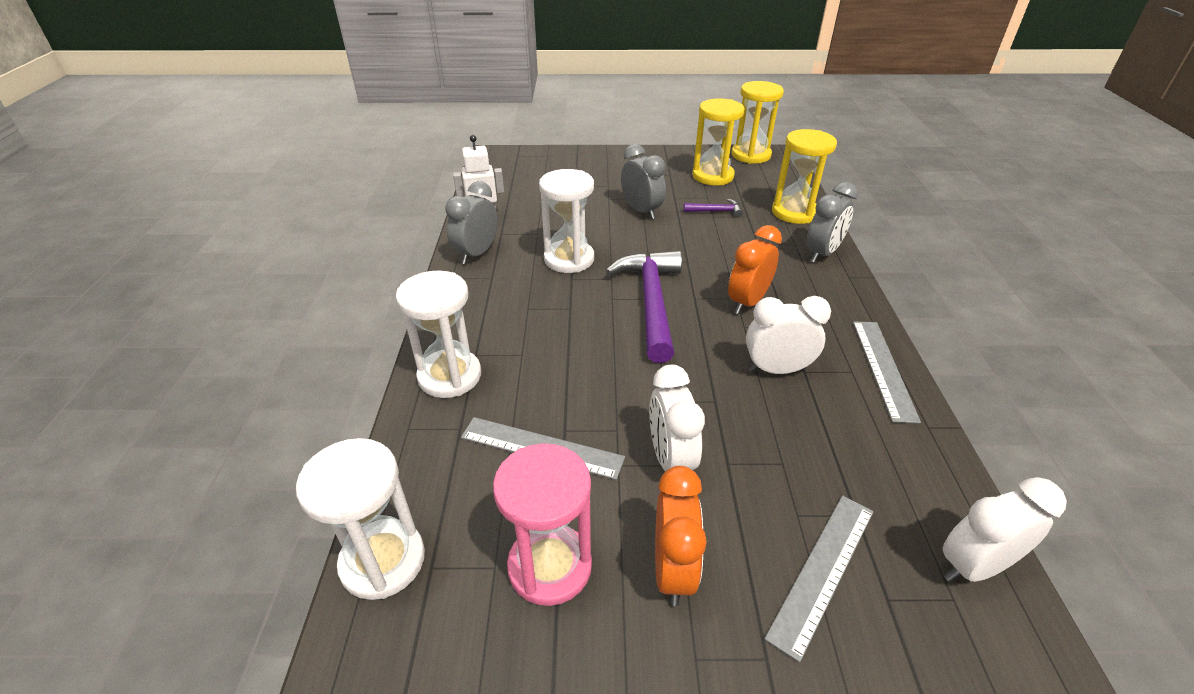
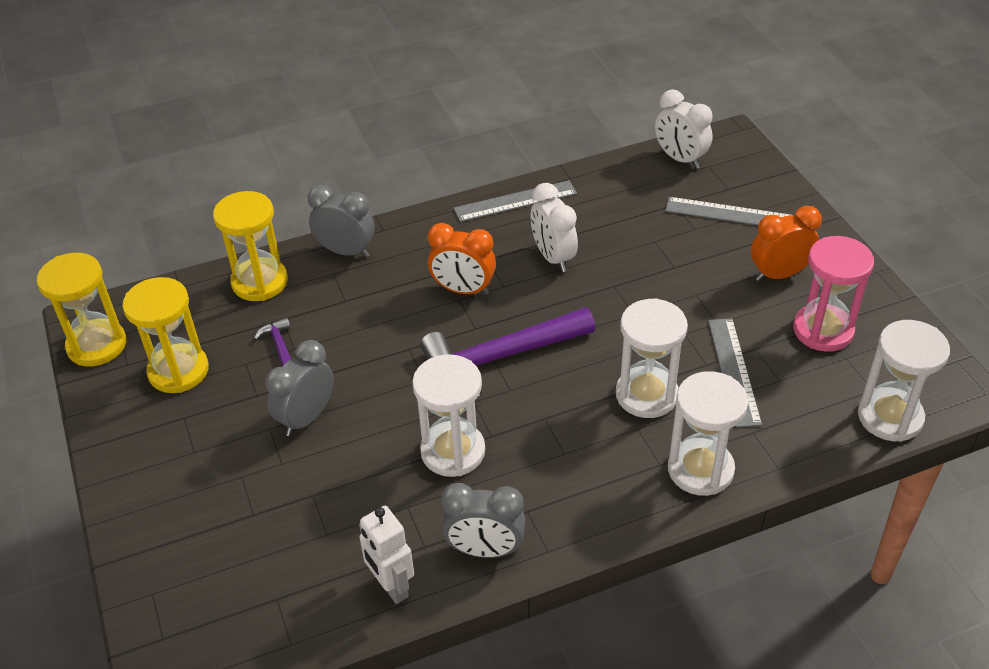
camera: 110 degrees left, 5 degrees up
(554, 373) = (646, 395): none -> white hourglass
(670, 459) = (692, 296): white clock -> none

